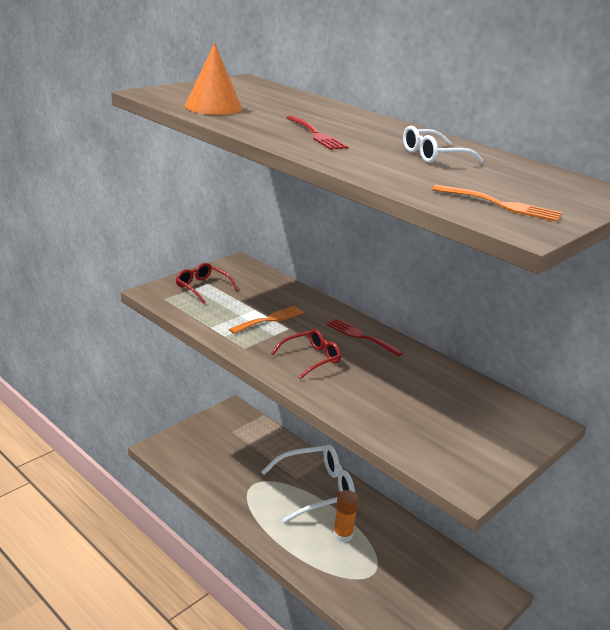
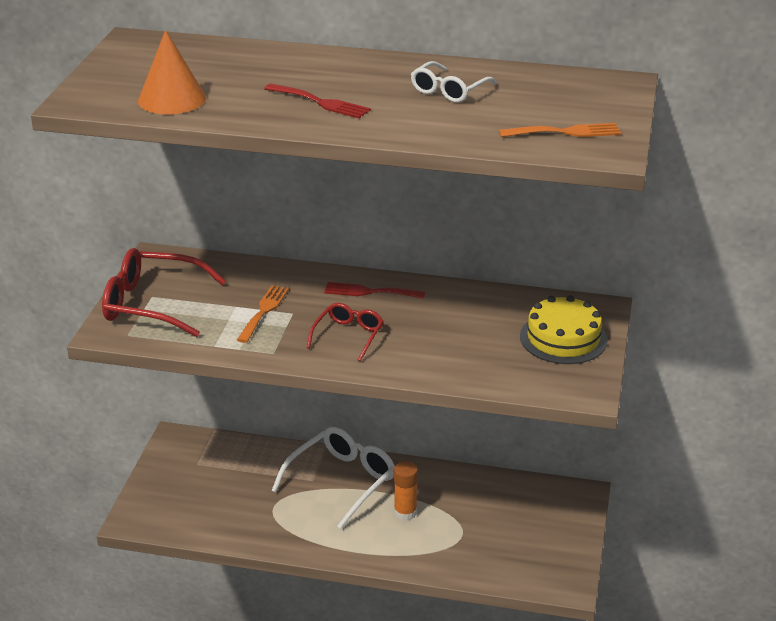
camera: 30 degrees left, 5 degrees up
(202, 287) = (152, 304): red glasses -> red glasses, size x1.76
(488, 432) = (563, 338): none -> yellow cake

